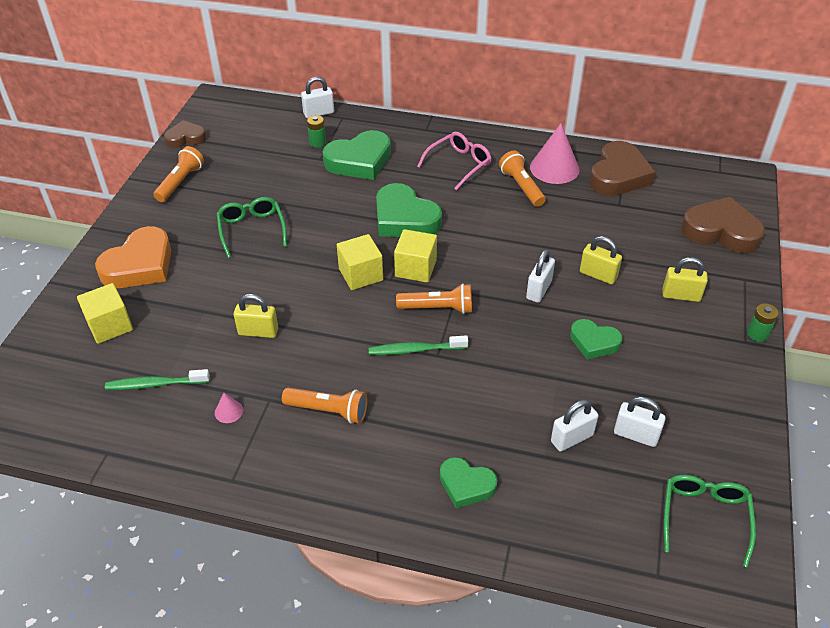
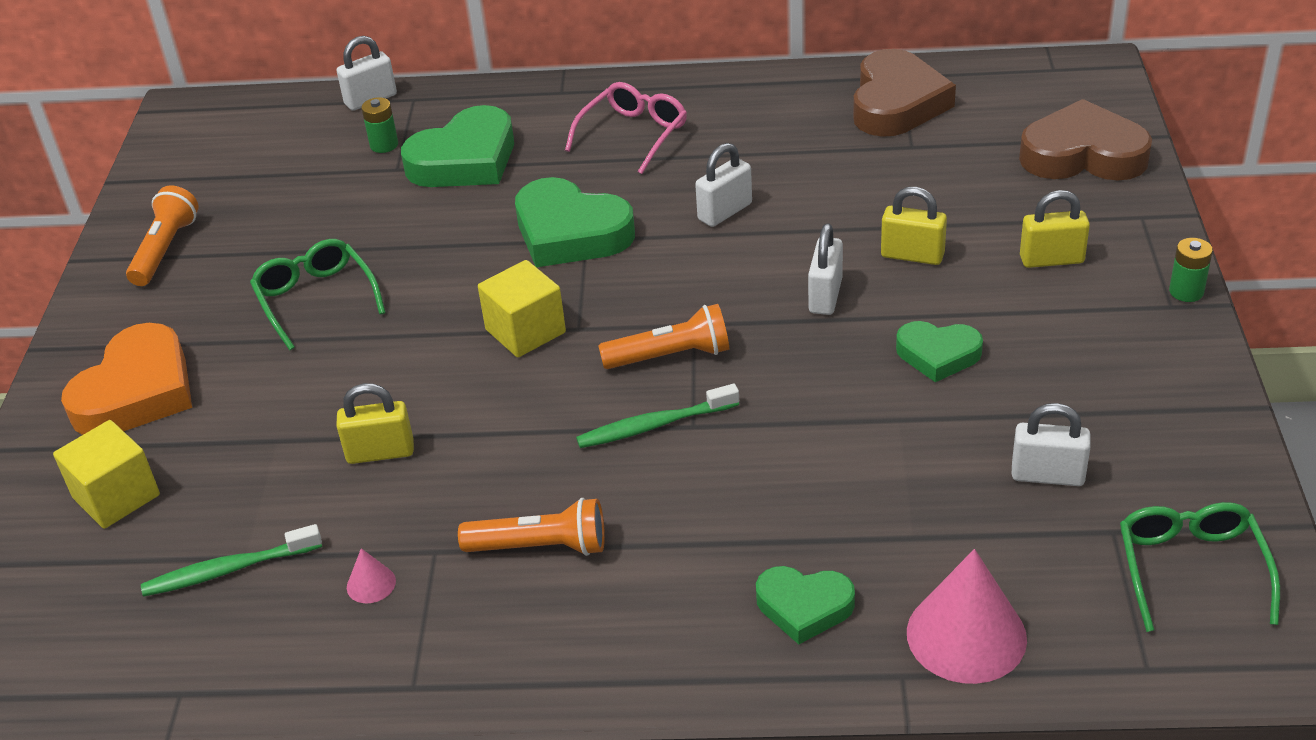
camera: 10 degrees left, 5 degrees down
(186, 138) = (151, 179): brown heart -> none
(415, 268) = (614, 304): yellow cube -> none
(521, 187) = (747, 149): orange flashlight -> none
(554, 168) = (791, 112): pink cone -> pink cone (966, 635)
(572, 438) = (949, 502): white padlock -> white padlock (725, 212)

